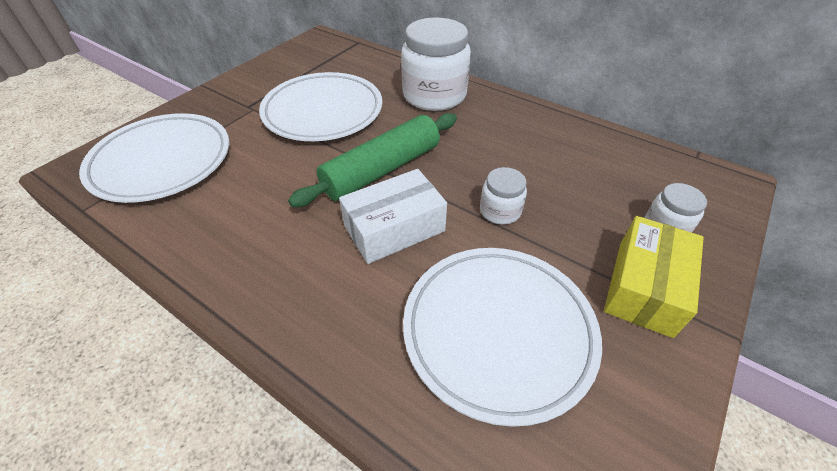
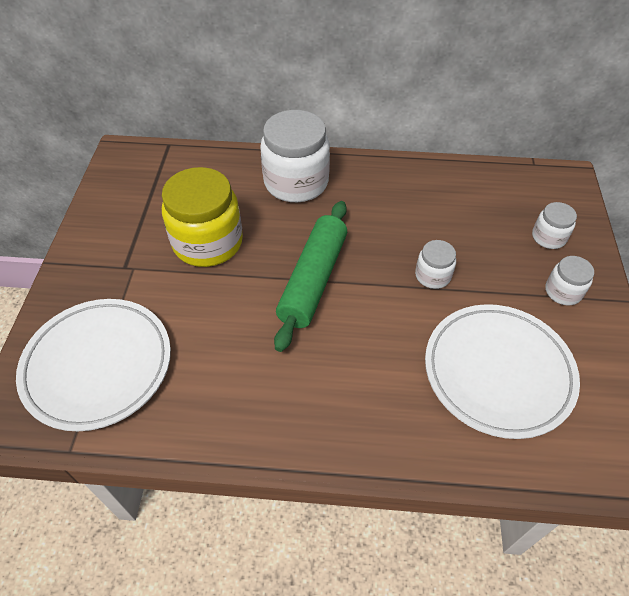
camera: 30 degrees left, 5 degrees up
(323, 112) = (208, 242): white plate -> yellow jar
(394, 228) = (367, 329): white box -> none
(644, 287) = (563, 292): yellow box -> white jar

